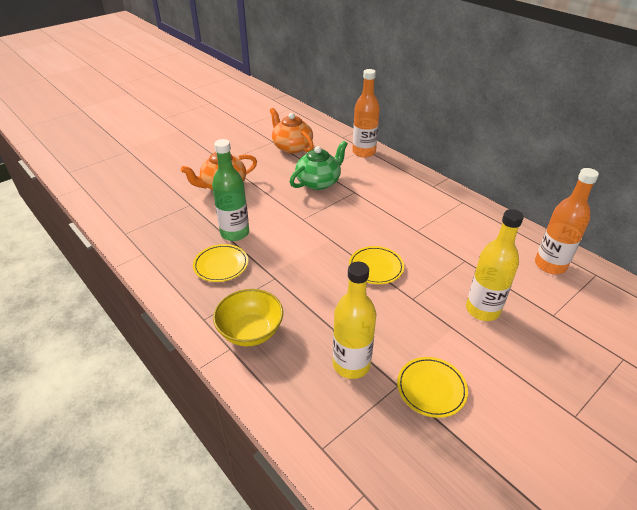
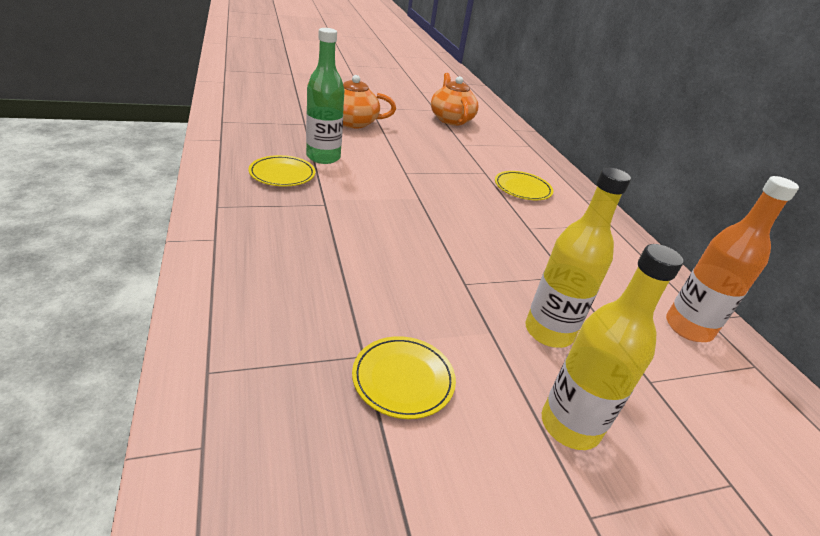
camera: 20 degrees right, 5 degrees down
(250, 331) = (251, 235): yellow bowl -> none
(319, 182) = (452, 152): green teapot -> none
(351, 364) = (328, 310): yellow bottle -> yellow bottle (570, 425)
(364, 152) = (526, 147): orange bottle -> none
(376, 267) = (447, 239): yellow plate -> yellow plate (522, 188)

